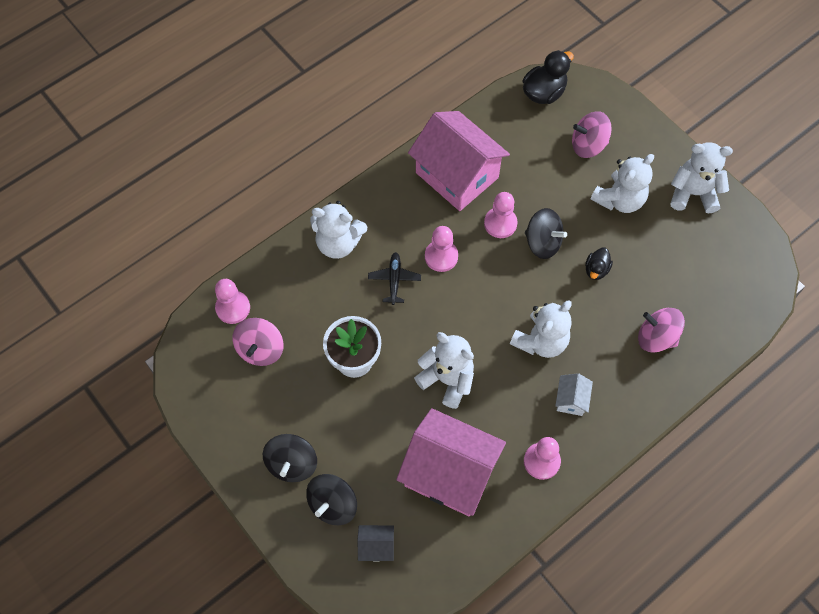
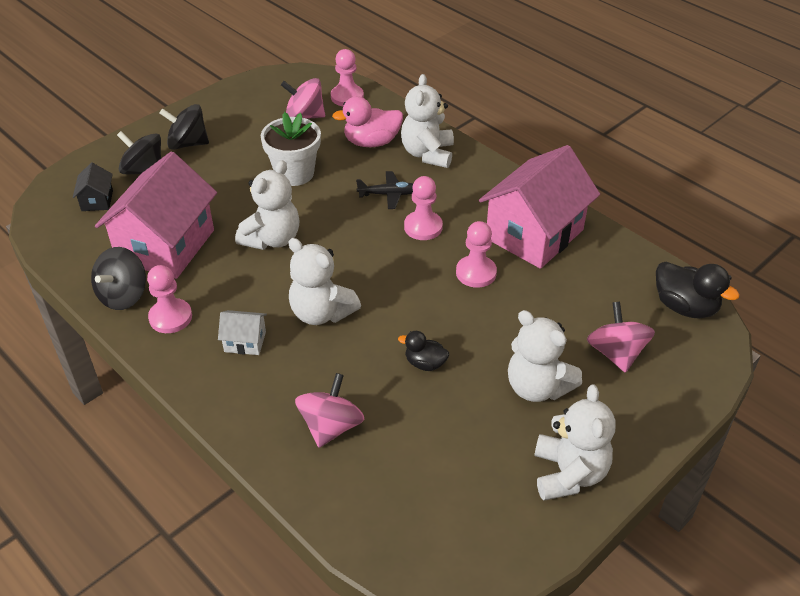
camera: 85 degrees right, 20 degrees down
(314, 289) = (371, 142): none -> pink duck
(542, 242) = (456, 311): black spinning top -> black spinning top (123, 295)

